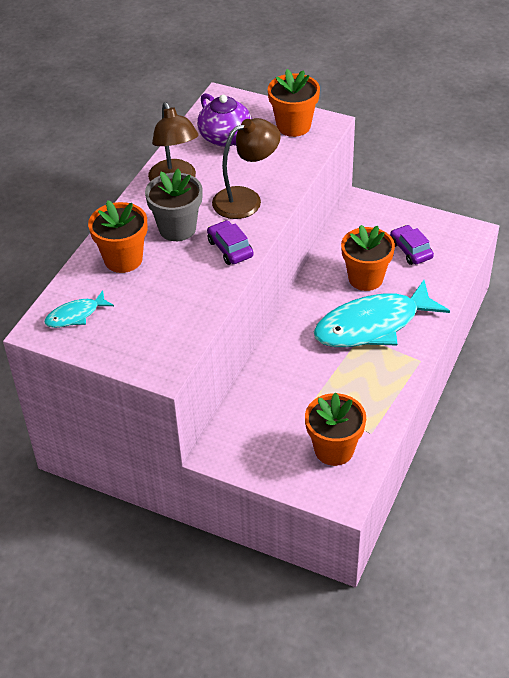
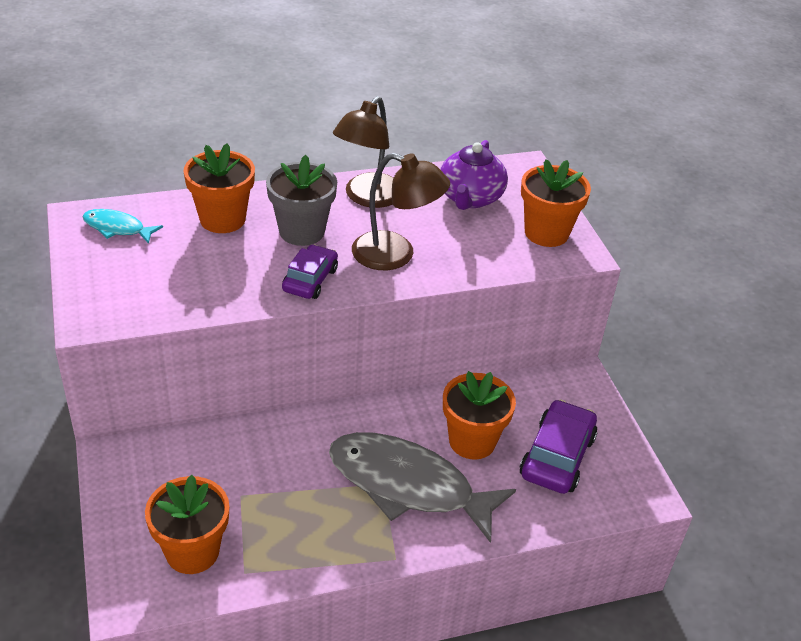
camera: 45 degrees right, 5 degrees down
(373, 325) = (408, 485): turquoise fish -> grey fish
(410, 250) = (557, 456): purple car -> purple car, size x1.54

